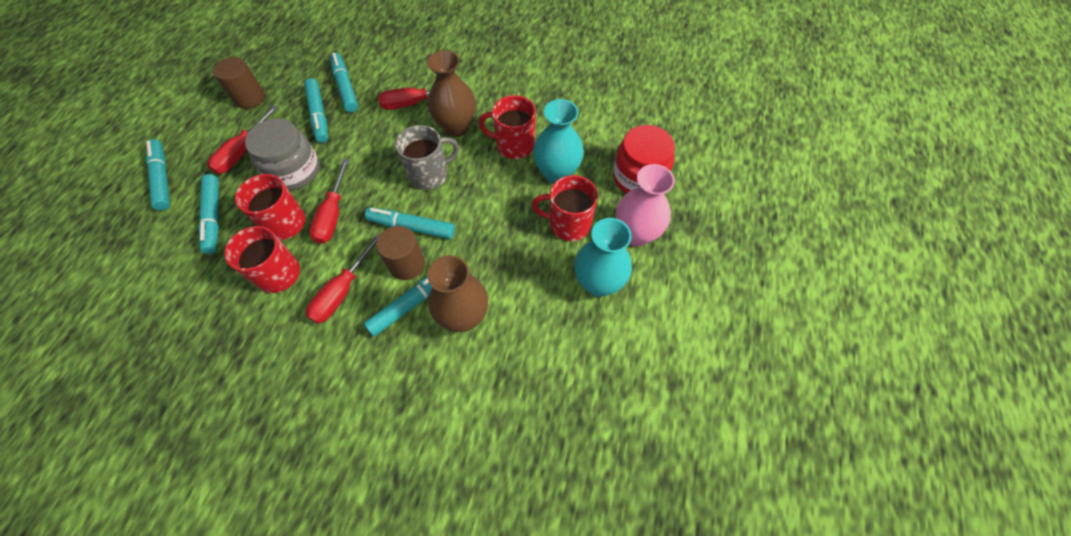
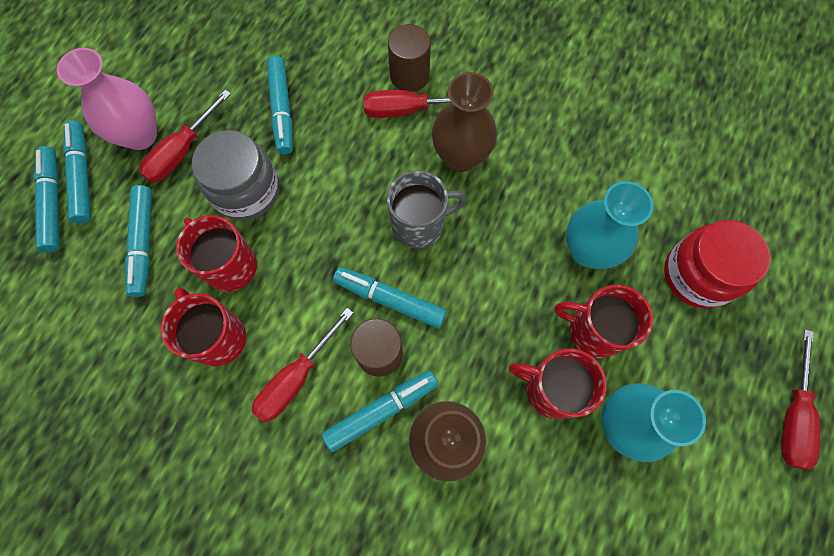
camera: 10 degrees right, 10 degrees up
(250, 98) = (194, 69): brown cylinder -> brown cylinder (409, 75)
(333, 214) = (291, 264): red screwdriver -> red screwdriver (792, 415)
(345, 87) = (319, 71): turquoise marker -> turquoise marker (53, 203)
(514, 145) = (534, 197): red mug -> red mug (551, 389)
(636, 234) = (682, 360): pink vase -> pink vase (140, 135)

